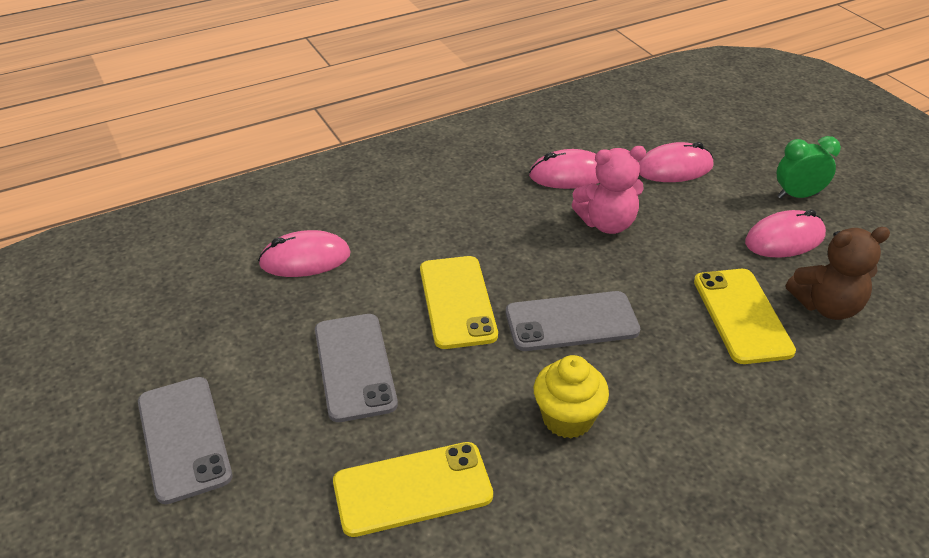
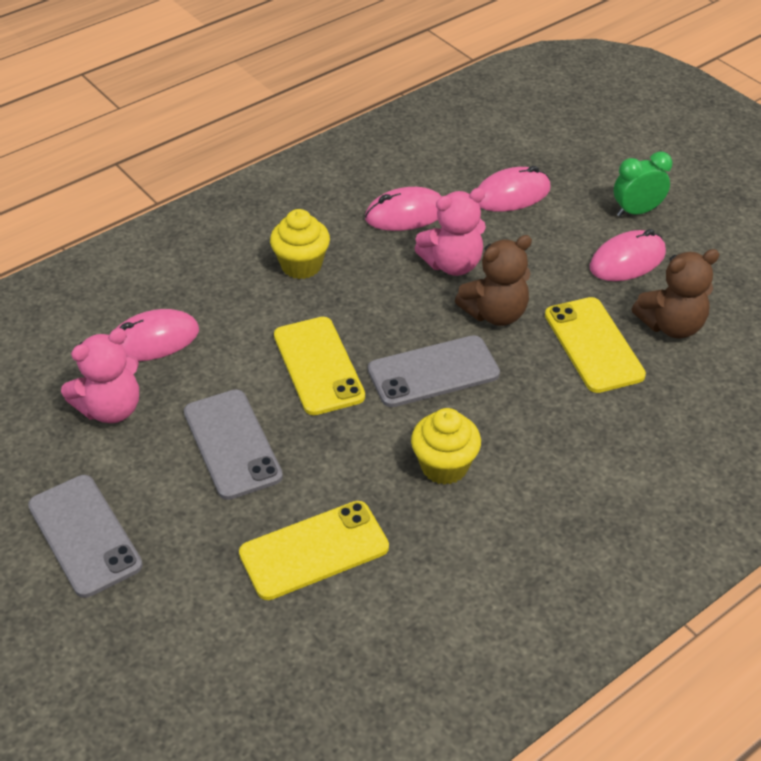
camera: 10 degrees left, 5 degrees up
(247, 317) = (111, 409): none -> pink teddy bear
(460, 209) = (301, 265): none -> yellow cupcake
(643, 273) = (495, 313): none -> brown teddy bear

